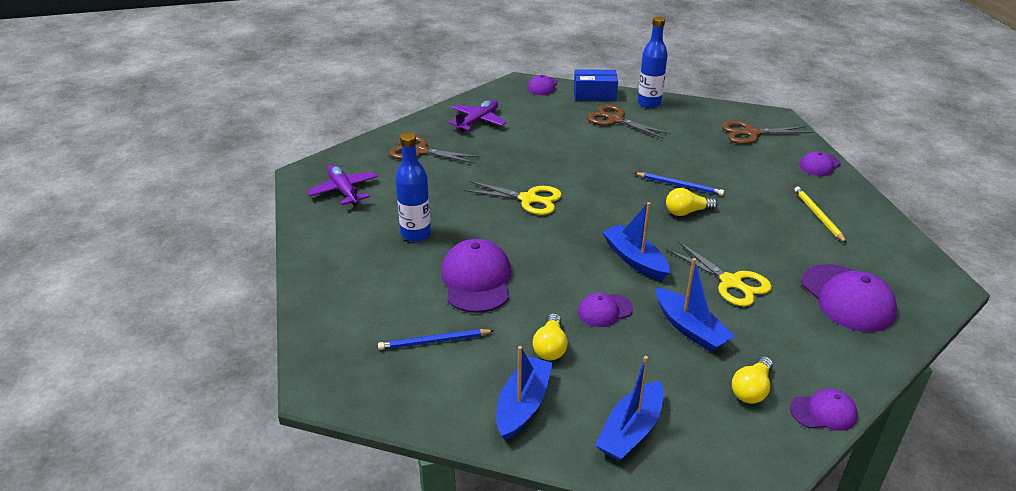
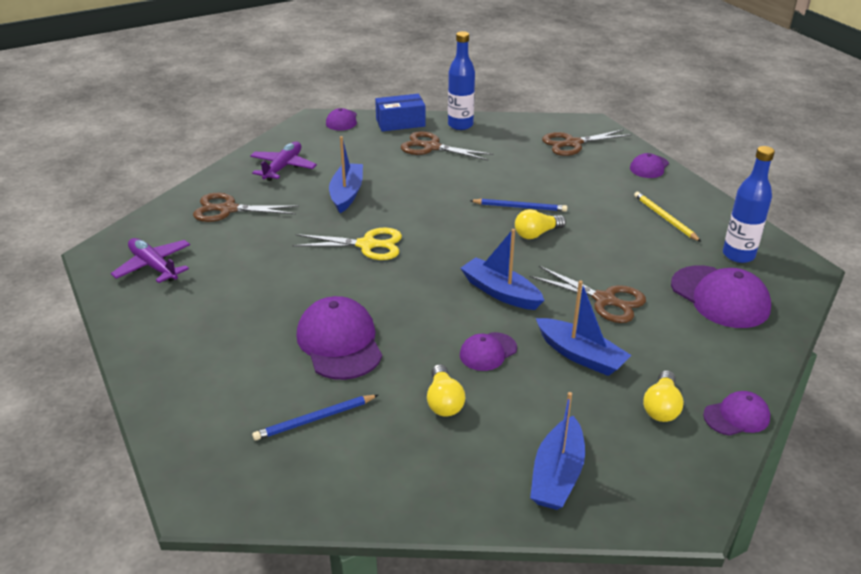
camera: 15 degrees left, 0 degrees up
(416, 234) = (254, 302): blue bottle -> blue bottle (738, 255)
(523, 405) = (435, 470): blue boat -> blue boat (347, 194)
(731, 282) = (605, 300): yellow scissors -> brown scissors

